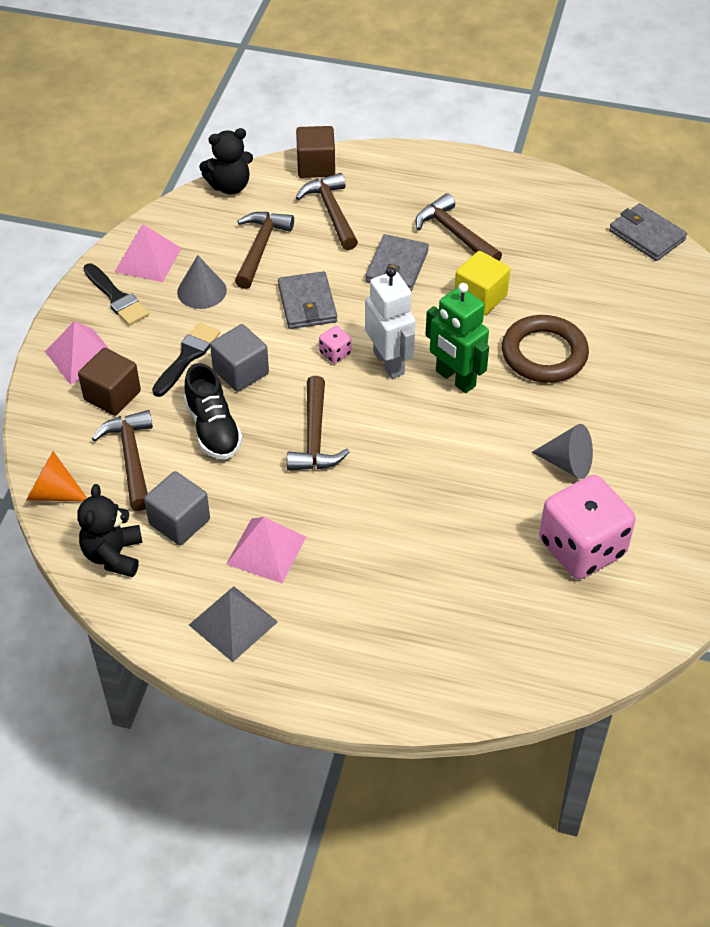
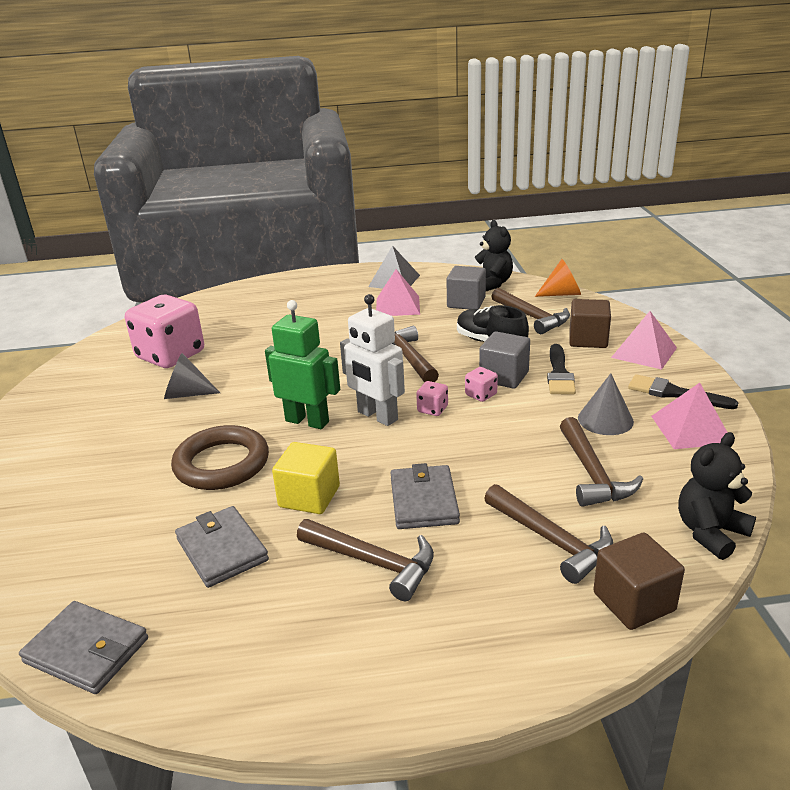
camera: 160 degrees right, 20 degrees down
(280, 356) = (481, 395): none -> pink dice
(307, 303) = (492, 438): grey wallet -> grey wallet (222, 549)

